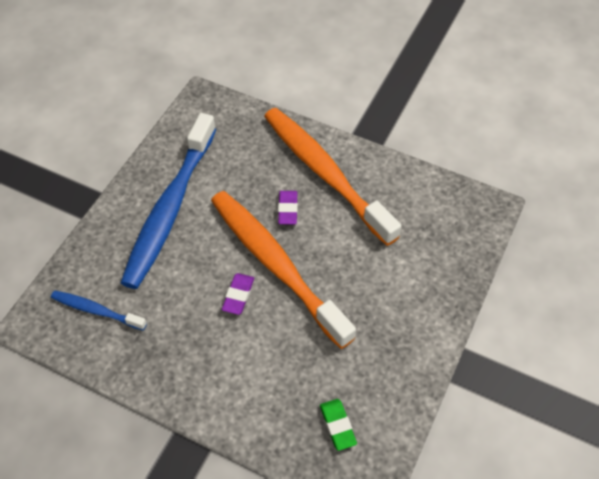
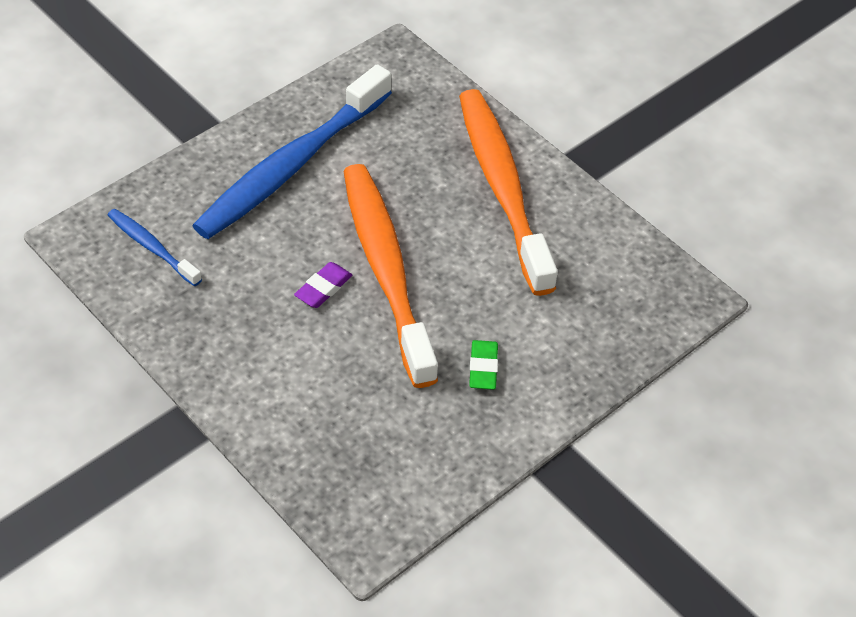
camera: 20 degrees right, 5 degrees down
(288, 209) = (433, 213): purple eraser -> none
(337, 425) = (367, 467): green eraser -> green eraser (483, 368)

